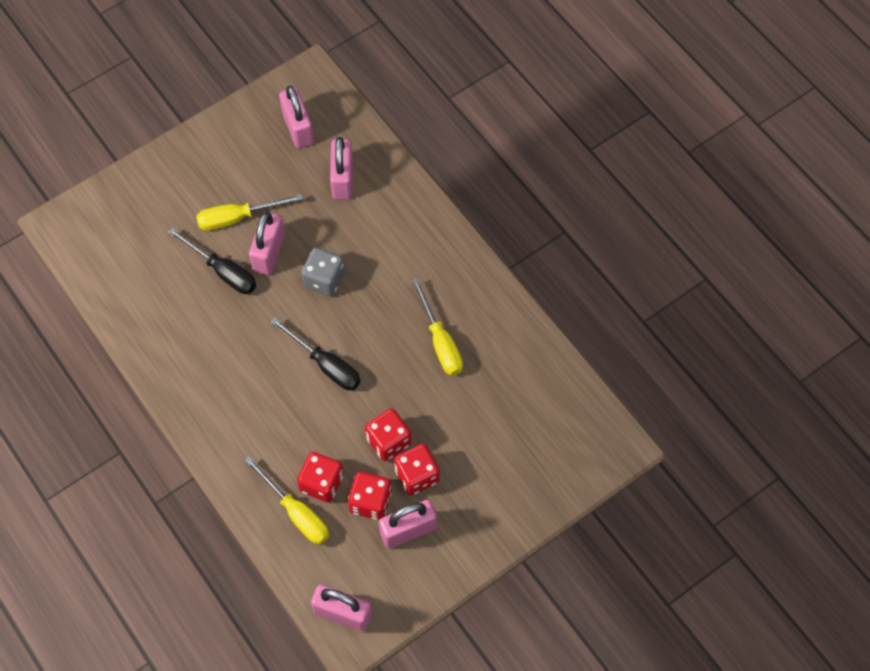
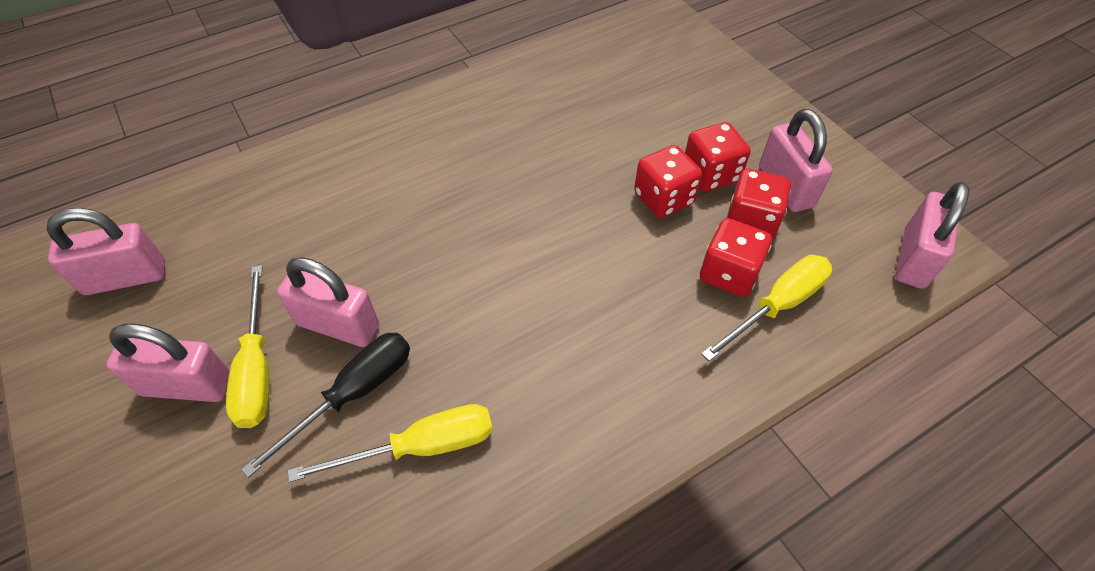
camera: 85 degrees left, 10 degrees down
(324, 280) = (406, 256): grey dice -> none
(326, 365) = (545, 260): black screwdriver -> none
(342, 179) = (244, 227): pink padlock -> pink padlock (187, 385)
(440, 342) = (526, 141): yellow screwdriver -> yellow screwdriver (421, 447)

